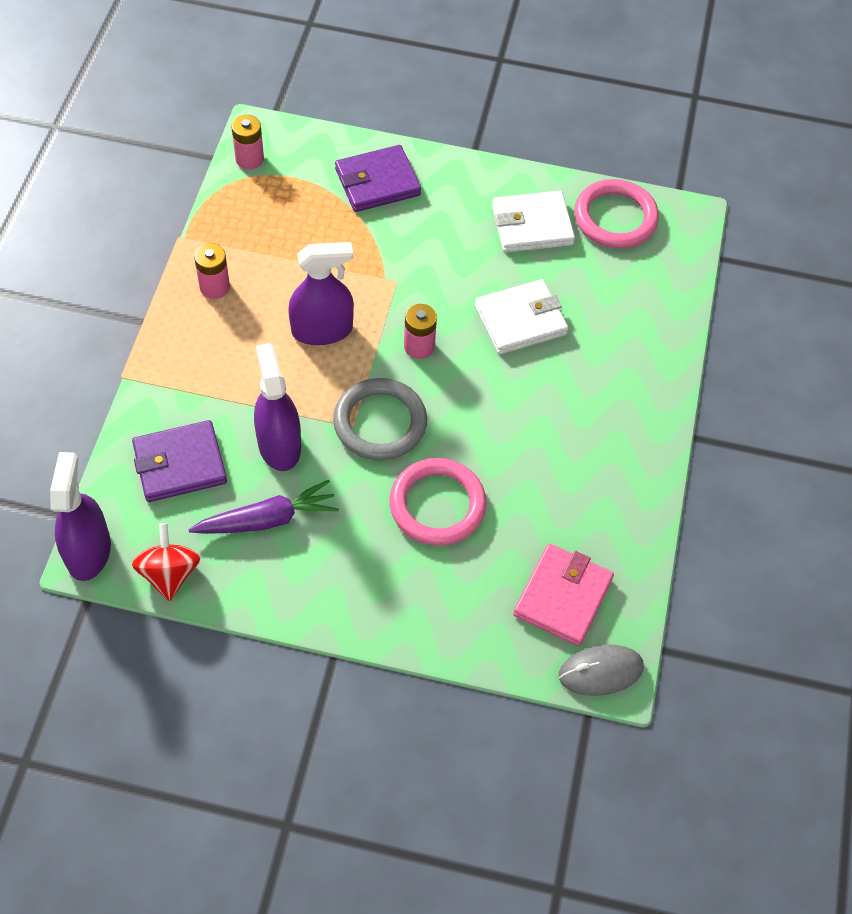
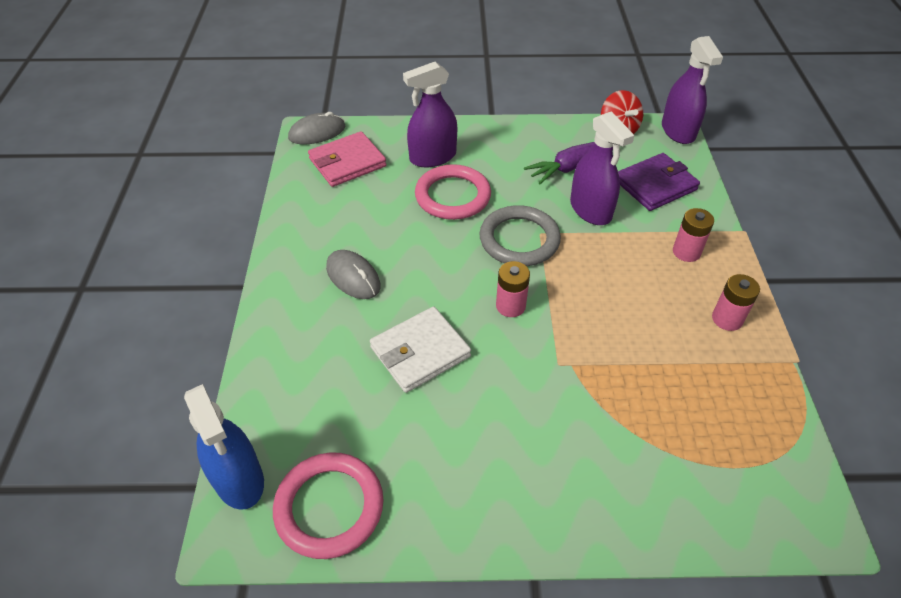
camera: 170 degrees right, 10 degrees down
(249, 159) = (800, 479): pink battery -> pink battery (686, 252)
(322, 330) = (605, 301): purple spray bottle -> purple spray bottle (433, 157)
(377, 182) = (635, 485): purple wallet -> none
(532, 225) = (431, 469): white wallet -> none
(563, 597) = (347, 162): pink wallet -> pink wallet turned 45 degrees clockwise
(574, 416) = (353, 277): none -> grey mouse
(686, 251) = (239, 479): none -> blue spray bottle

